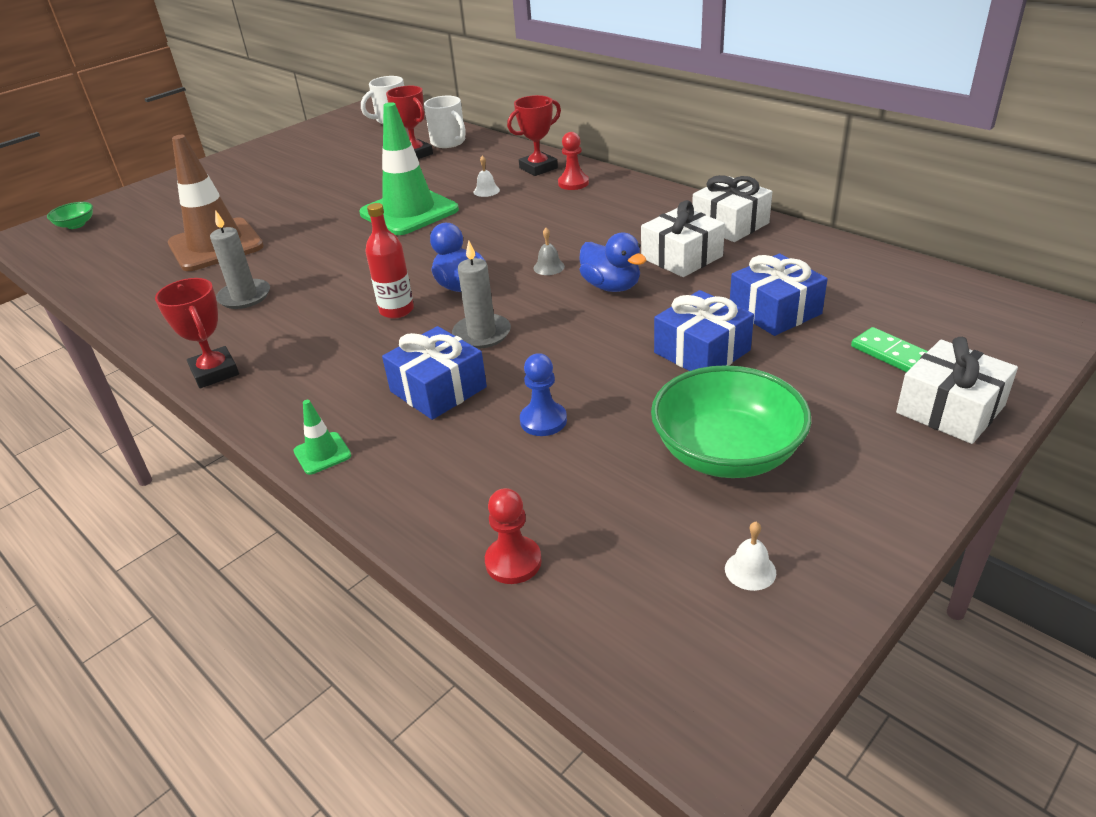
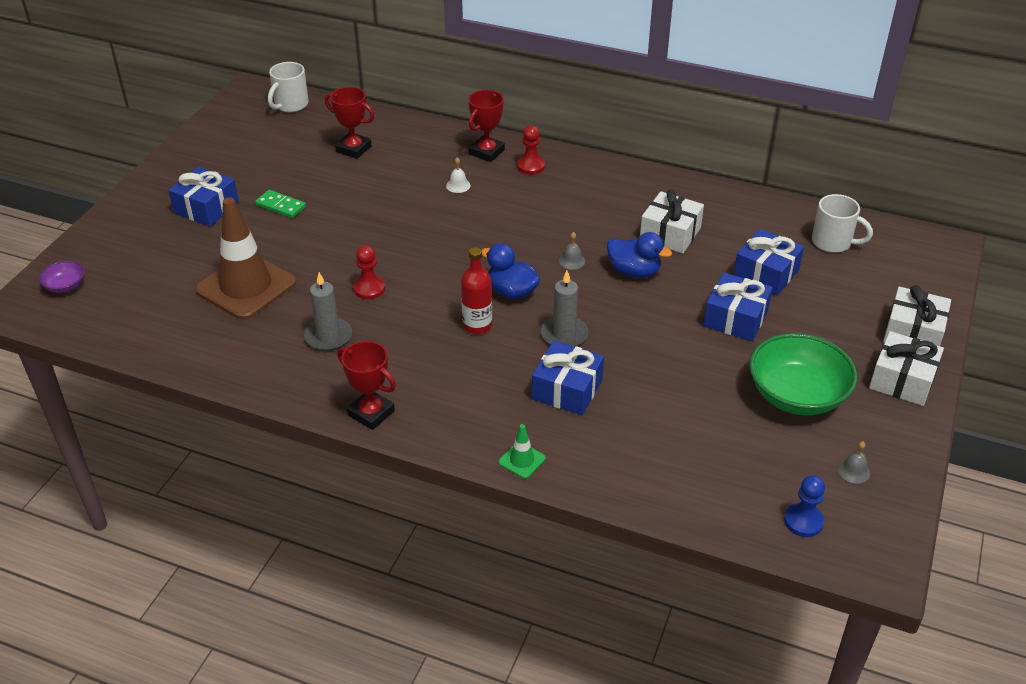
camera: 25 degrees left, 5 degrees up
(76, 225) = (65, 286): green bowl -> purple bowl
(246, 183) = (206, 208): none -> blue gift
(409, 212) = (404, 220): green traffic cone -> none
(449, 142) = (376, 129): white mug -> white mug (833, 242)
(513, 562) = (712, 503): red pawn -> red pawn (369, 289)
(543, 421) = (662, 398): blue pawn -> blue pawn (803, 521)
(730, 224) = (688, 194): white gift -> white gift (902, 380)
(750, 570) = (853, 471): white bell -> grey bell
(891, 354) = (859, 296): green domino -> green domino (281, 206)

